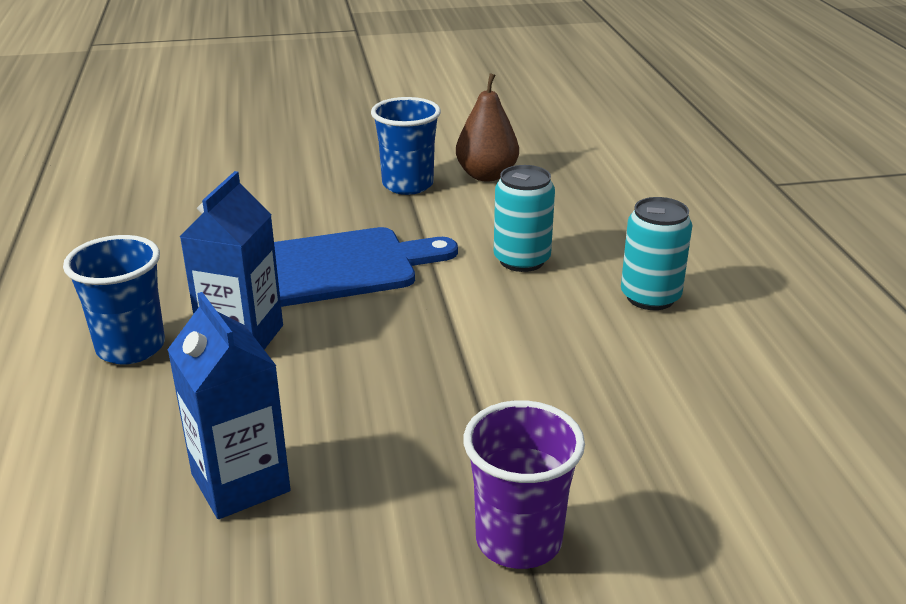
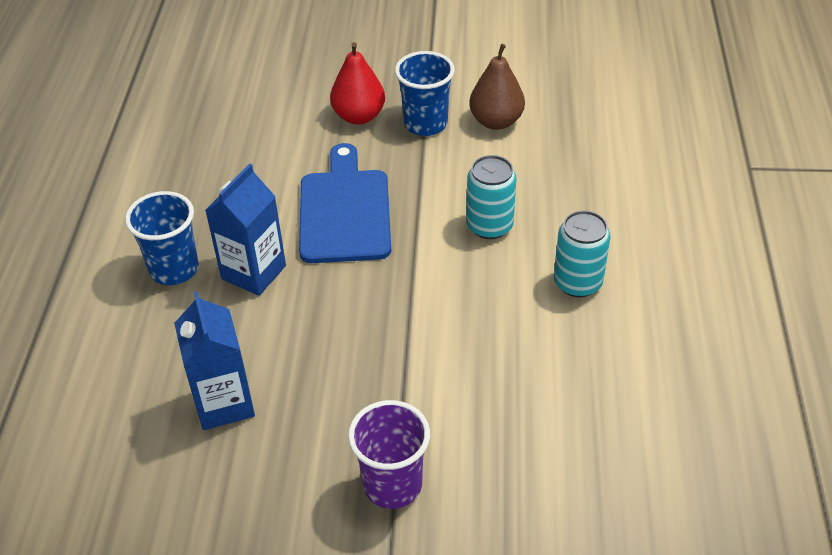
camera: 15 degrees right, 15 degrees up
(327, 186) = (359, 116): none -> red pear
(340, 267) = (344, 211): blue cutting board -> blue cutting board turned 90 degrees counterclockwise

